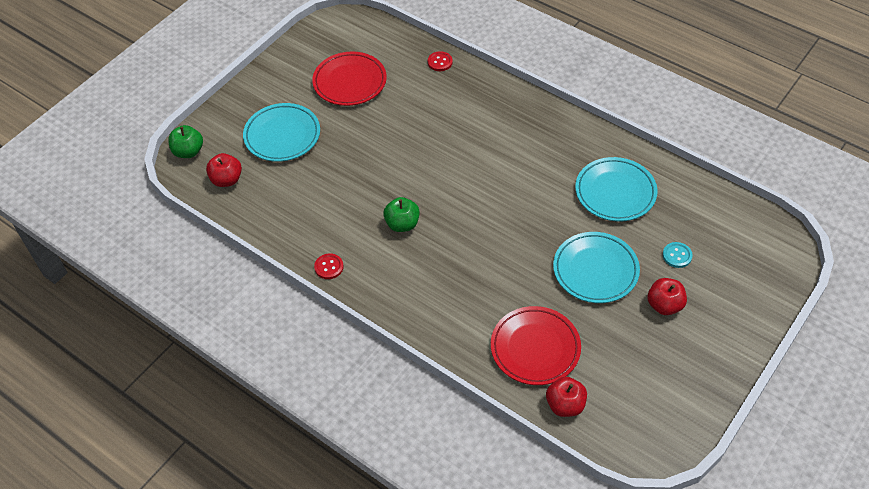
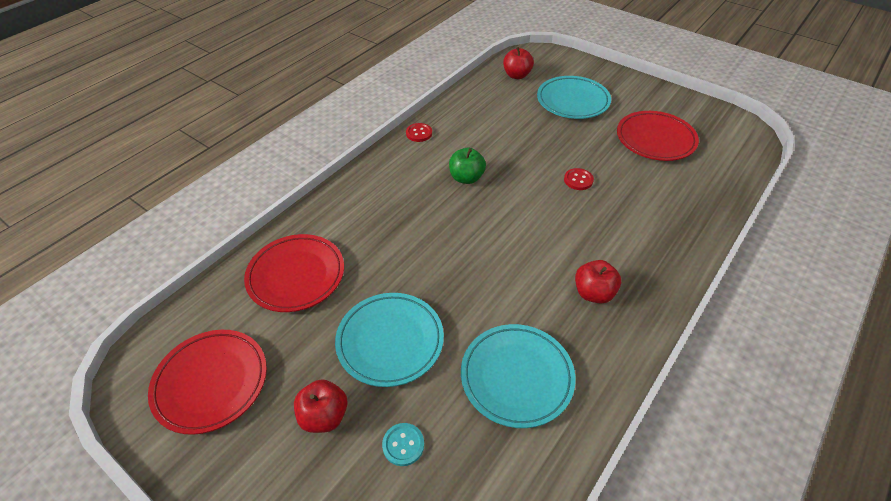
camera: 90 degrees right, 5 degrees down
(188, 151) = (546, 55): green apple -> none
(440, 62) = (710, 207): red button -> red button (578, 180)
(565, 405) = (220, 297): red apple -> red apple (593, 293)
(650, 388) = (211, 383): none -> red plate

